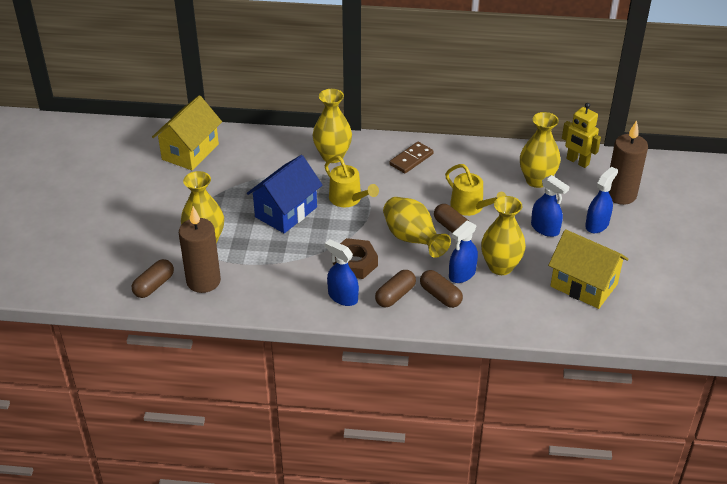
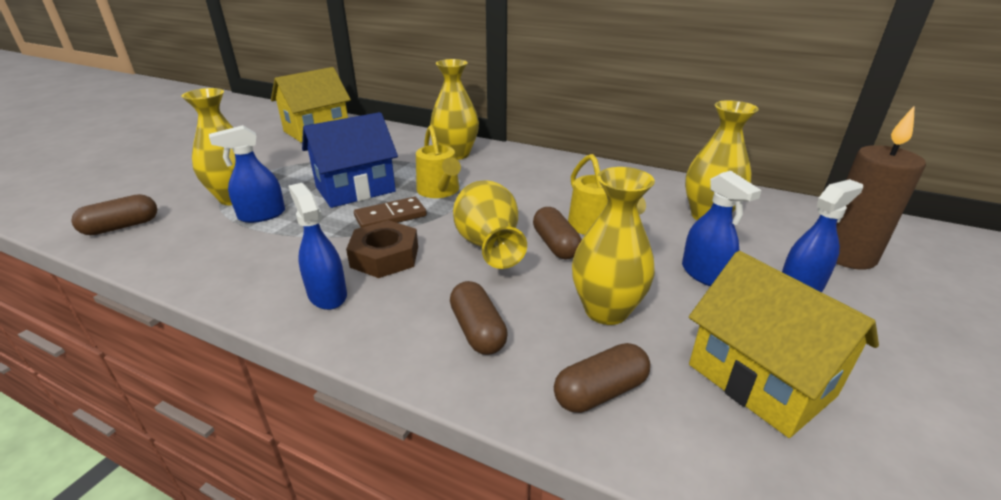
camera: 20 degrees right, 10 degrees down
(203, 281) = (179, 235): brown candle -> none
(395, 295) = (405, 312): brown capsule -> brown capsule (600, 392)
(411, 159) = (545, 170): brown domino -> brown domino (390, 216)
(462, 274) = (534, 306): blue spray bottle -> blue spray bottle (262, 215)
(577, 162) = (776, 207): yellow robot -> none

